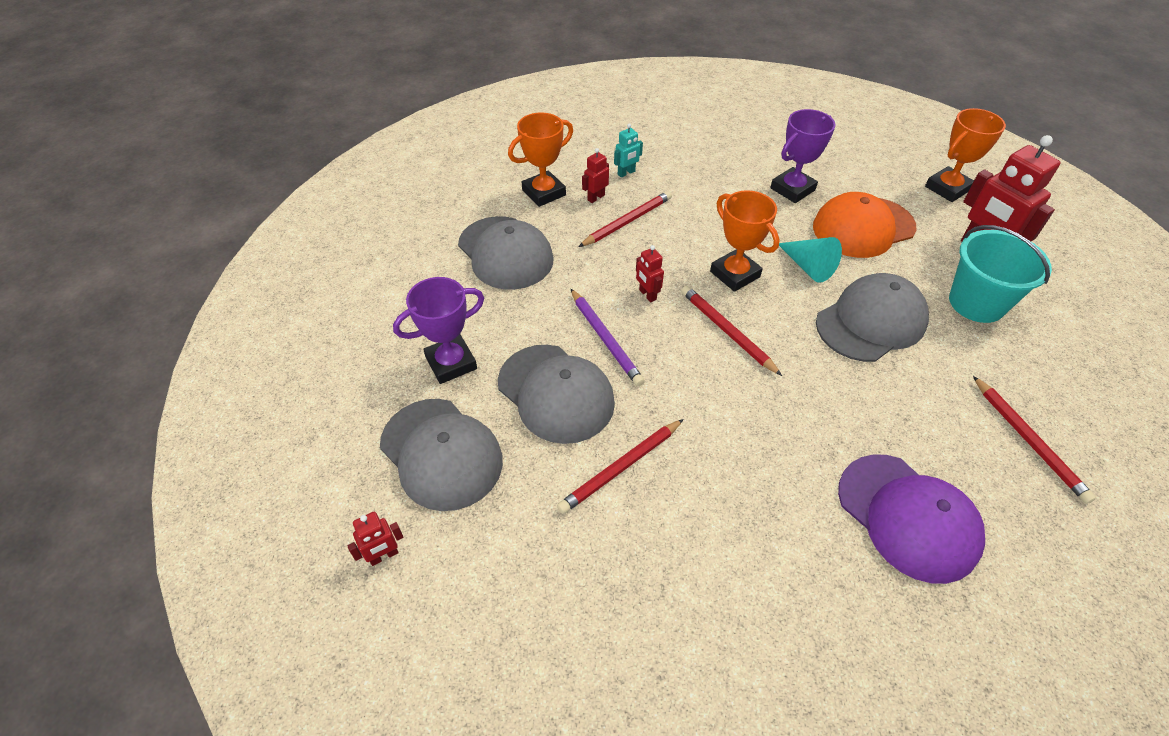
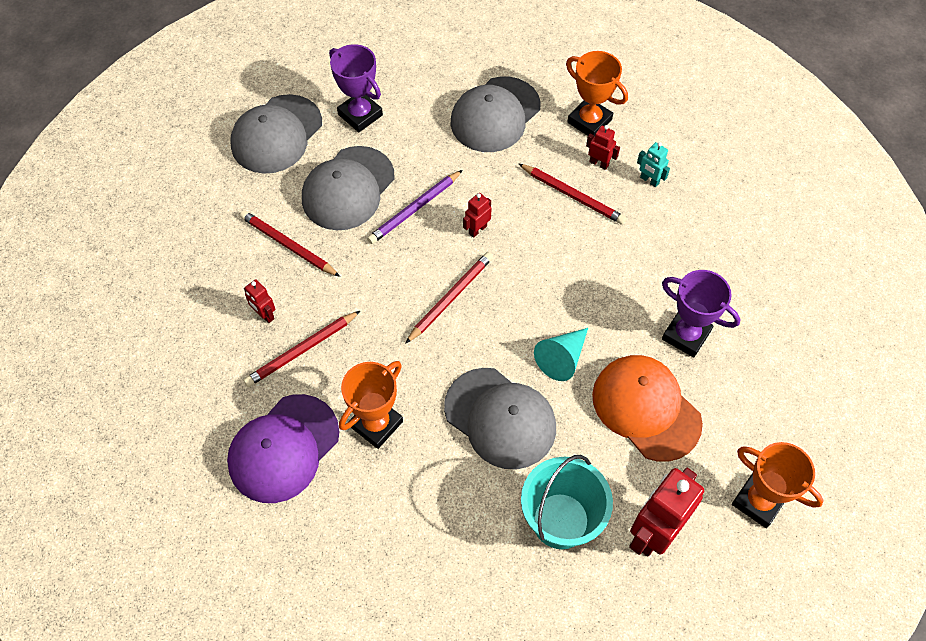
camera: 75 degrees right, 10 degrees up
(384, 556) = (193, 129): red robot -> red robot (264, 315)
(735, 274) = (528, 295): orange trophy -> orange trophy (376, 424)
(1028, 440) = (385, 553): red pencil -> red pencil (302, 350)

